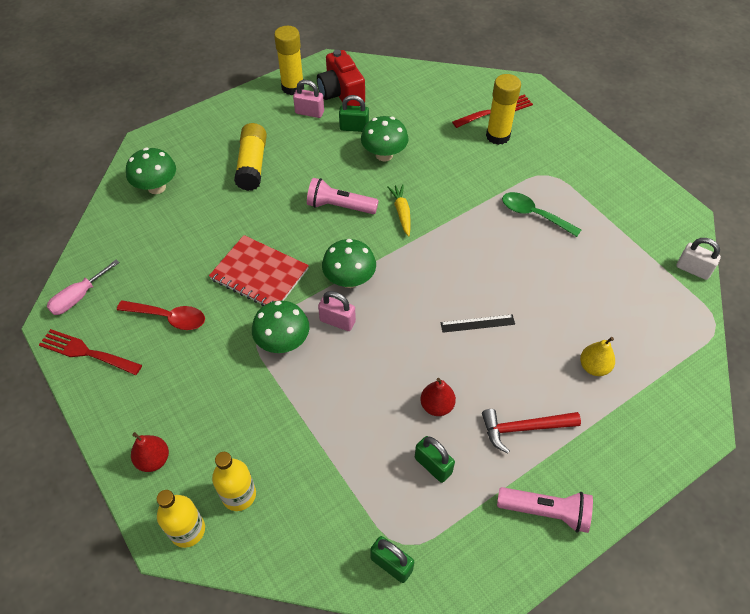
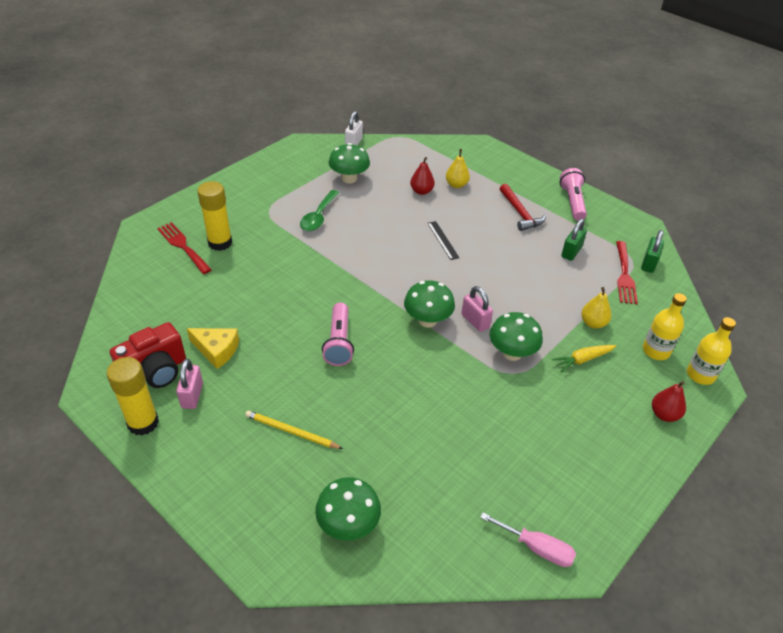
camera: 105 degrees left, 10 degrees down
(86, 352) = (596, 510): red fork -> red fork (624, 275)
(169, 317) = (525, 449): red spoon -> none
(252, 165) = (291, 431): yellow glue stick -> yellow pencil
(259, 274) = (445, 387): red notebook -> none
(302, 441) = (593, 323): none -> yellow pear
(337, 321) = (475, 321): pink padlock -> pink padlock turned 45 degrees counterclockwise
(354, 128) = (216, 350): green padlock -> yellow cheese
(384, 155) = (257, 319): green mushroom -> green mushroom (349, 178)
(402, 212) = (336, 296): yellow carrot -> yellow carrot (582, 360)
(436, 406) = (525, 255): red pear -> red pear (421, 191)

